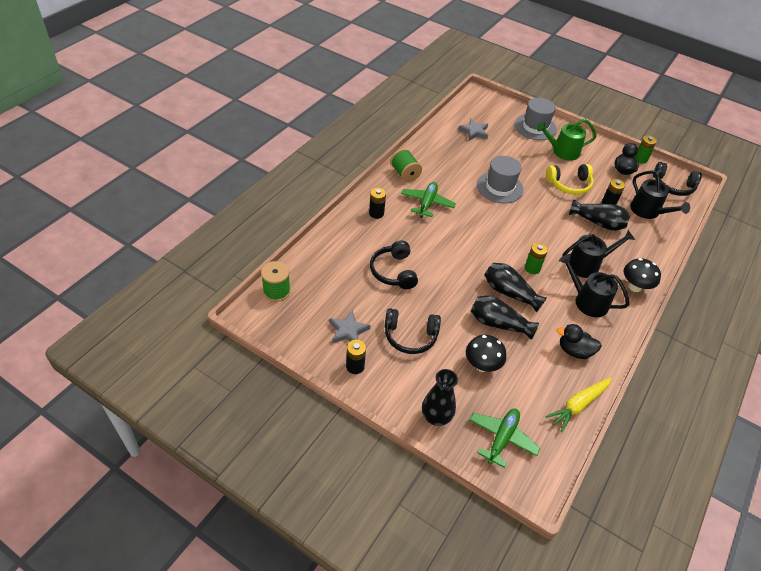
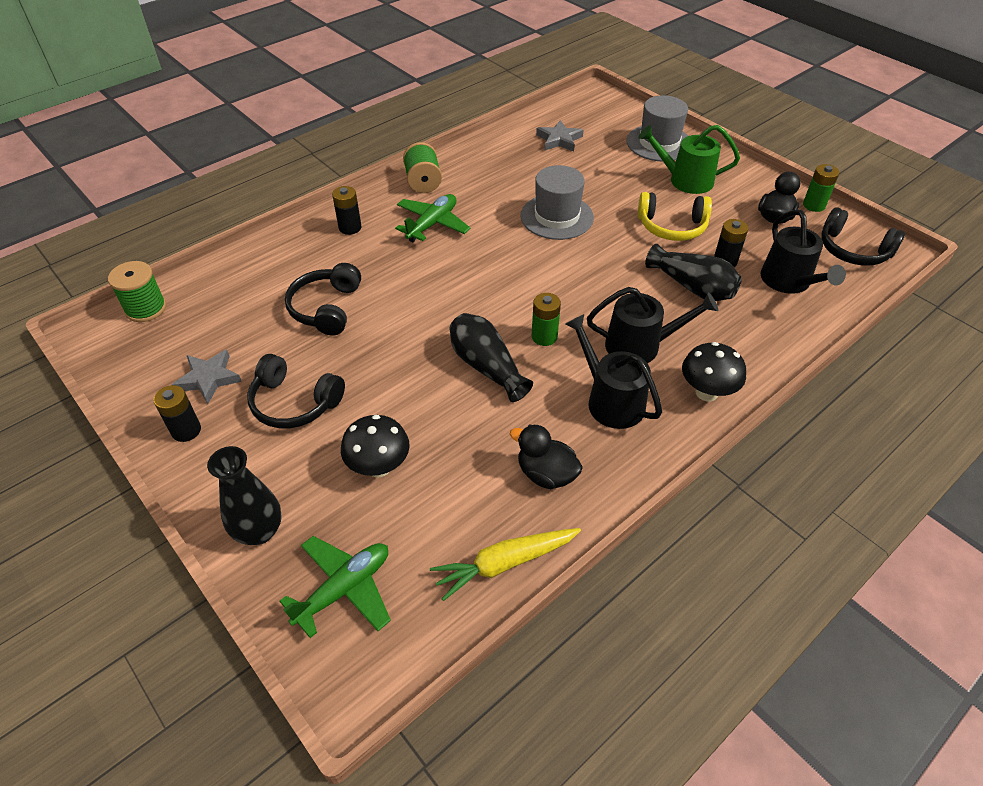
camera: 20 degrees right, 0 degrees up
(498, 324) = (442, 409): black vase -> none

